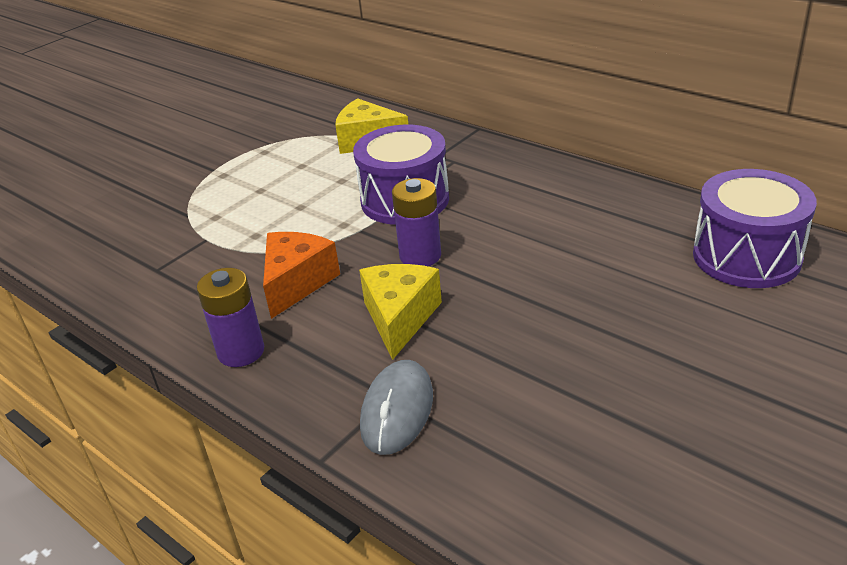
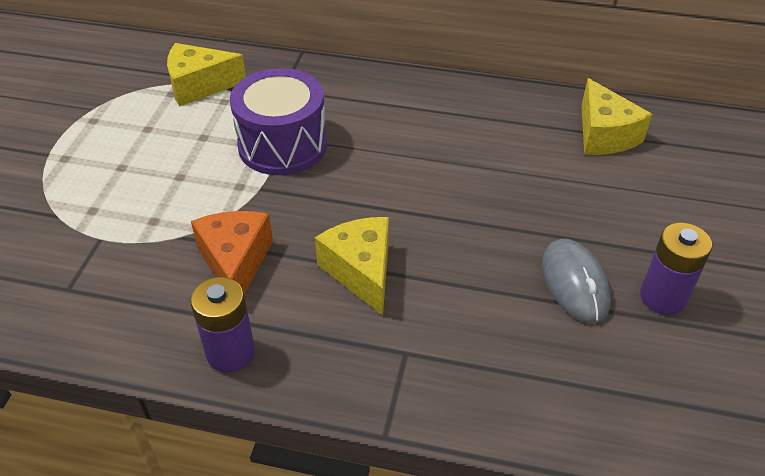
camera: 30 degrees left, 10 degrees up
(397, 410) = (420, 363): grey mouse -> grey mouse (574, 283)
(420, 256) = (337, 202): purple battery -> purple battery (663, 297)
(746, 256) = (604, 135): purple drum -> yellow cheese

